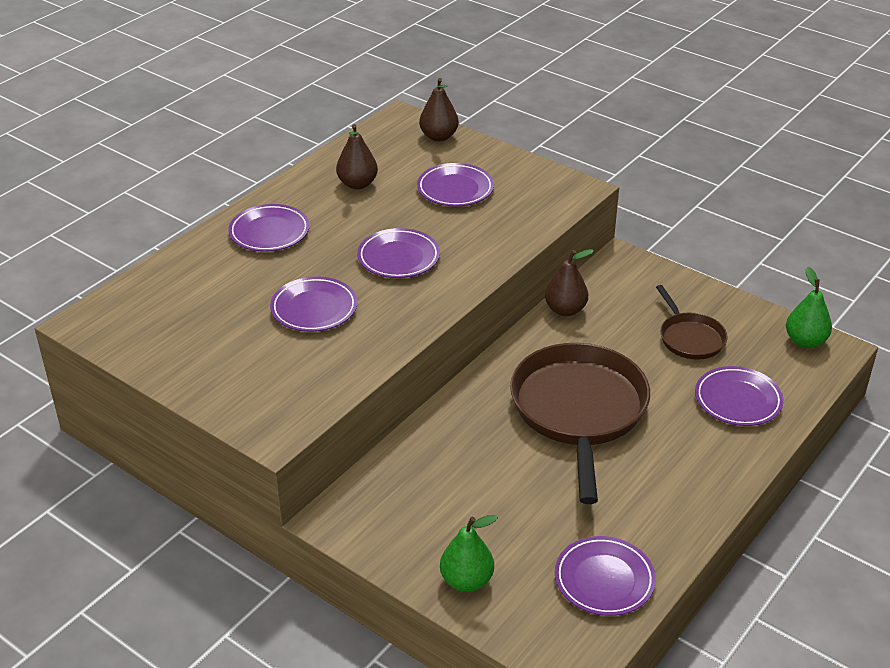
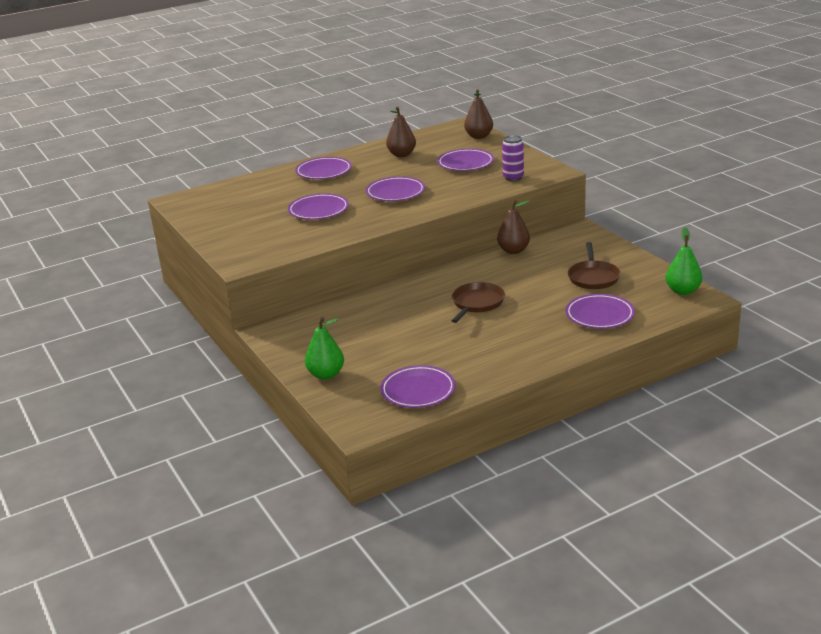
camera: 25 degrees right, 10 degrees down
(535, 207) = (513, 178): none -> purple can
(579, 411) = (477, 303): brown pan -> brown pan, size x0.51

